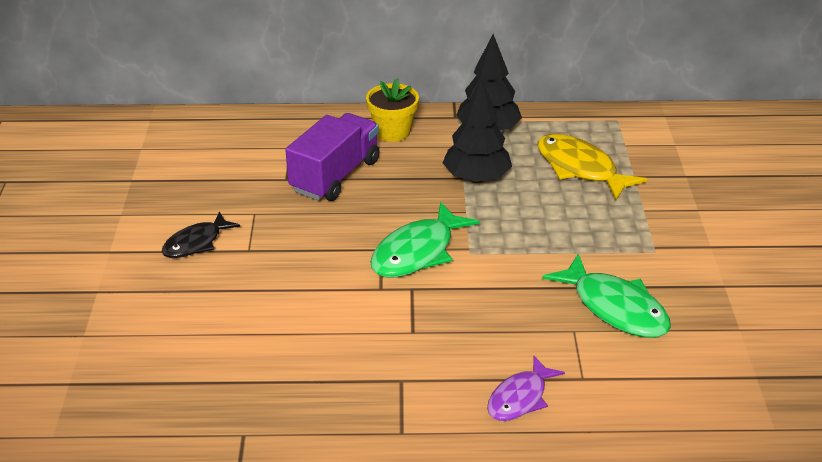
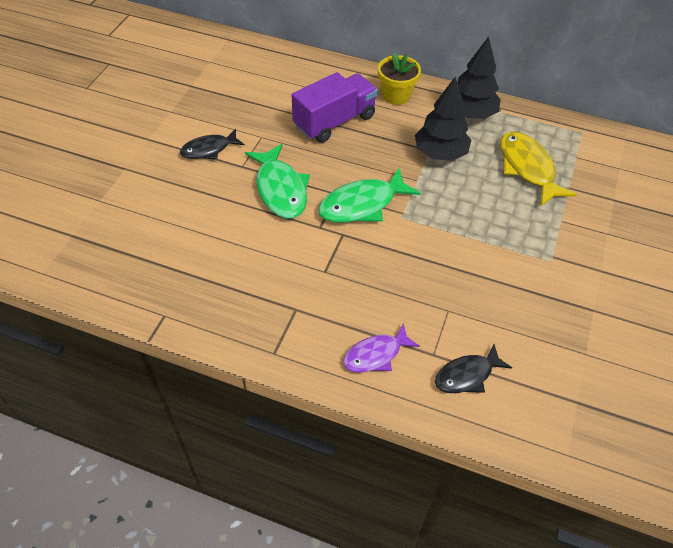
camera: 20 degrees right, 15 degrees up
(615, 308) = (491, 301): green fish -> green fish (280, 189)
(630, 387) = (467, 375): none -> black fish

